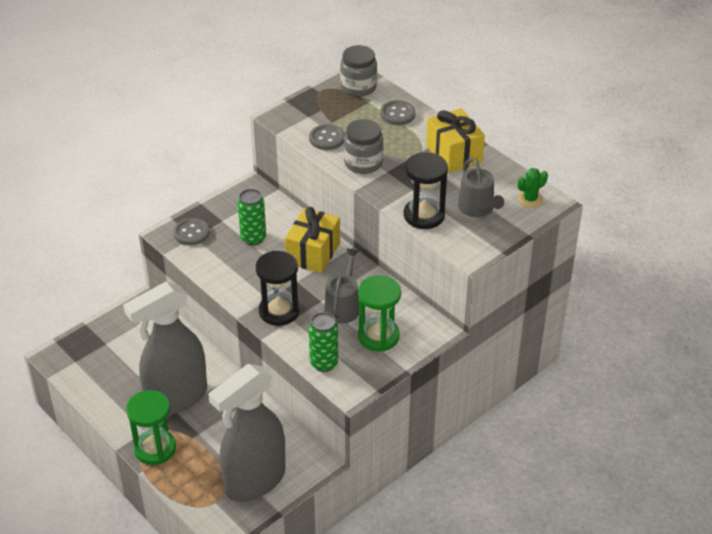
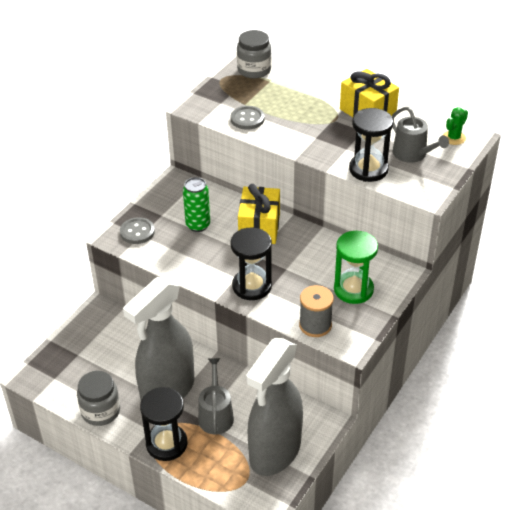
camera: 15 degrees left, 0 degrees up
(155, 448) = (166, 444): green hourglass -> black hourglass
(324, 363) = (315, 325): green can -> grey spool
(343, 306) = (308, 269): grey watering can -> grey watering can (216, 415)
(363, 163) = (291, 134): grey jar -> grey jar (101, 411)
(397, 114) = (300, 87): grey button -> none

